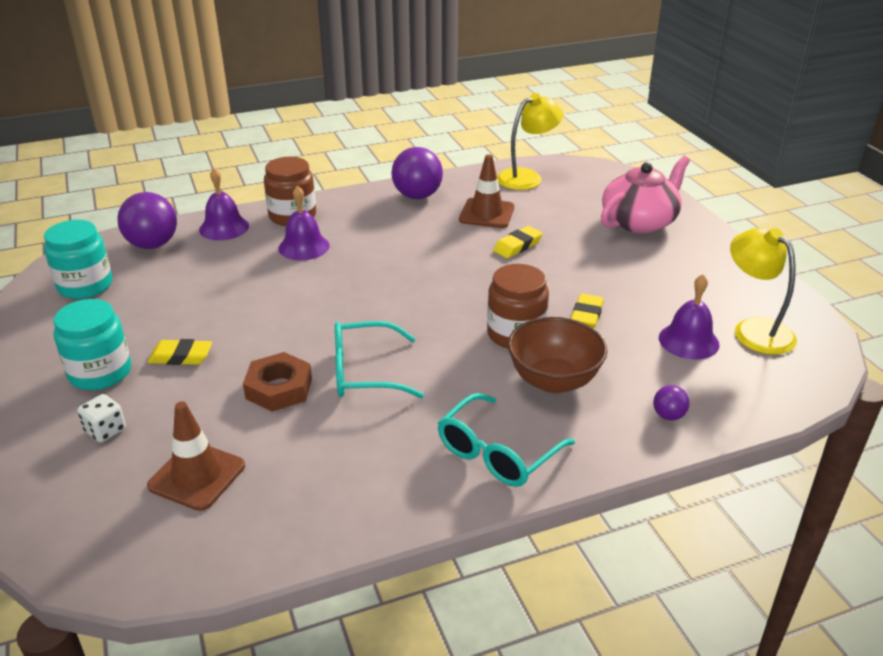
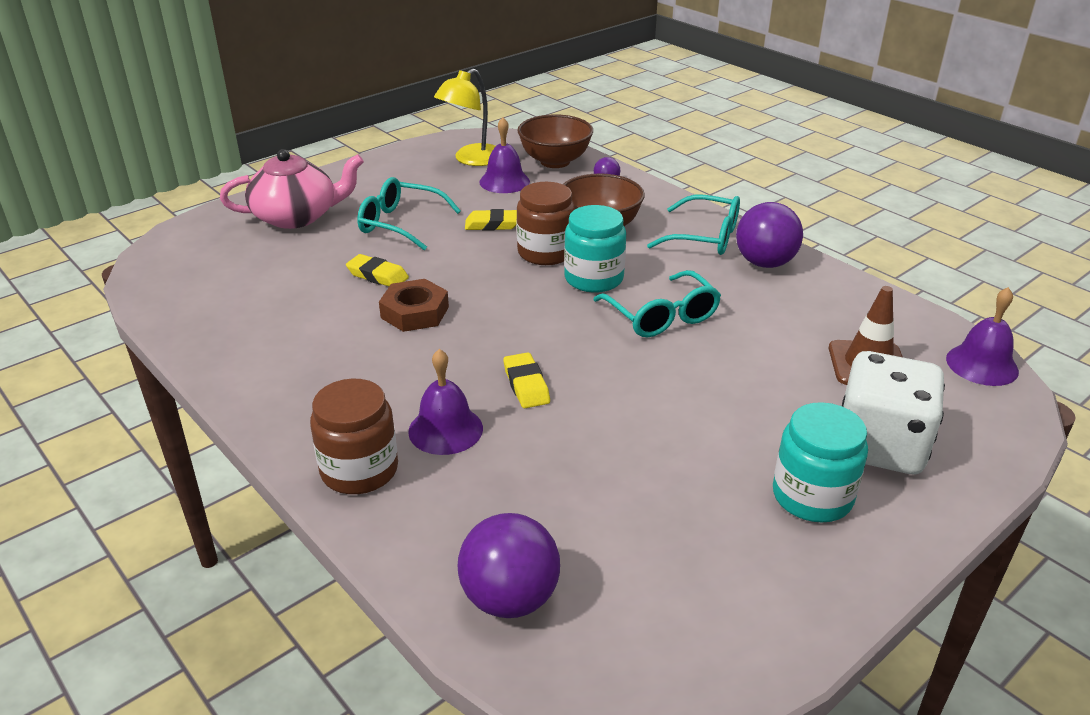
camera: 110 degrees left, 0 degrees up
(85, 286) = (664, 620): turquoise jar -> turquoise jar (593, 278)
(105, 430) = (879, 446): white dice -> white dice, size x2.34
(181, 357) = (734, 443): yellow eraser -> yellow eraser (526, 385)
(224, 227) = (422, 533): purple bell -> purple bell (982, 364)
(279, 388) = (725, 358): brown nut -> brown nut (415, 312)
(417, 196) = (263, 370): purple ball -> purple ball (764, 263)
(486, 214) = (304, 307): brown traffic cone -> none
(527, 177) = (189, 296): yellow lamp -> none
(608, 267) = (400, 224): none -> turquoise glasses
(639, 221) = (296, 217): pink teapot -> pink teapot turned 135 degrees clockwise
(741, 389) = (555, 161): none -> brown bowl

